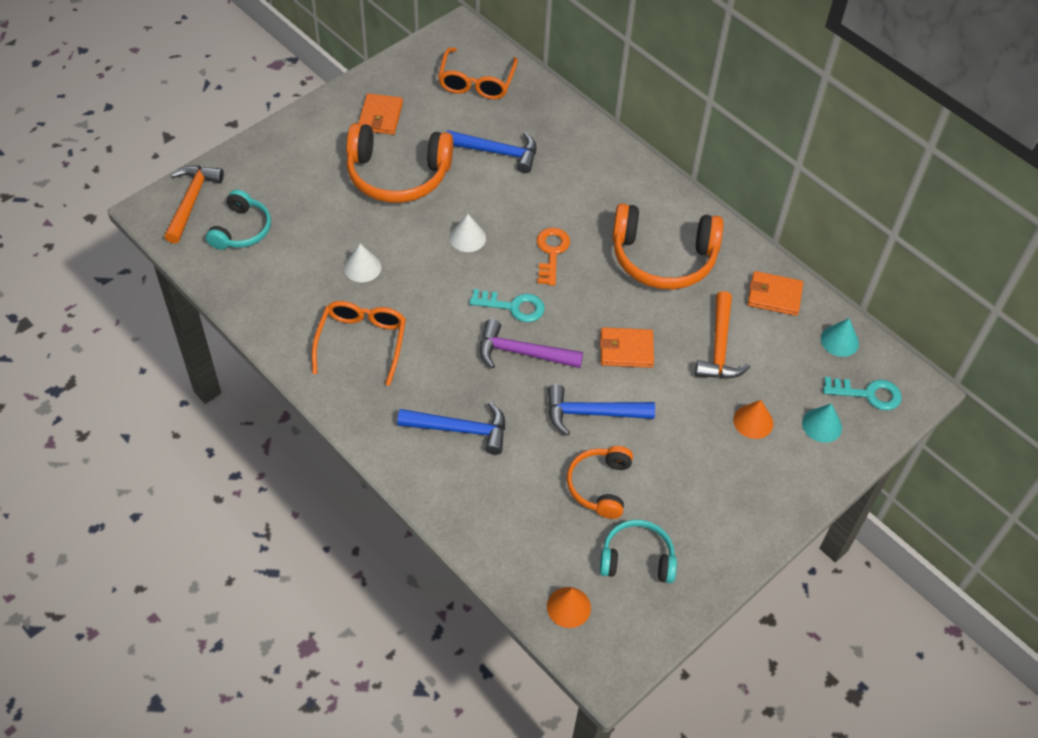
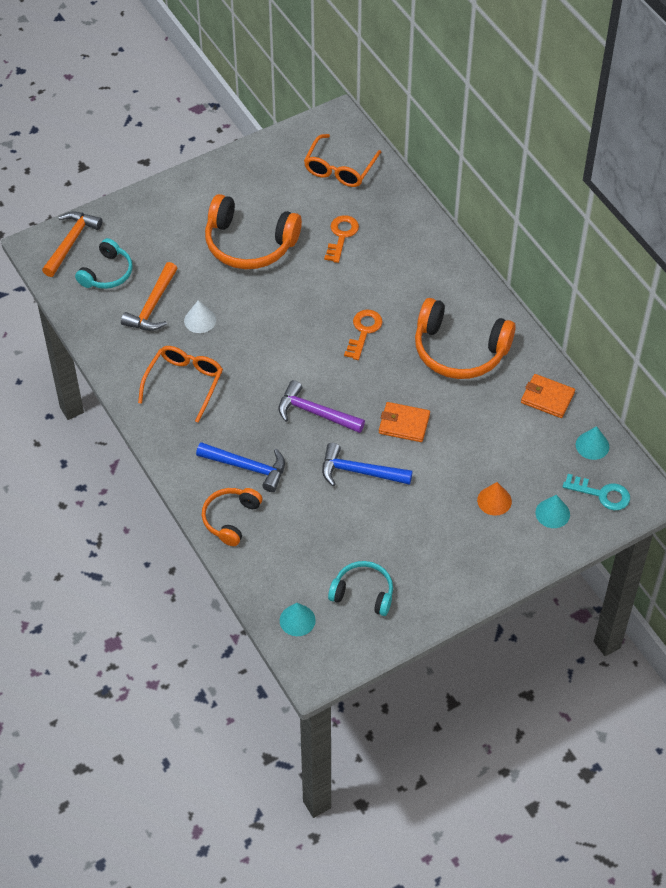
camera: 15 degrees right, 0 degrees up
(380, 116) = (247, 189): orange wallet -> none
(467, 237) = (295, 307): white cone -> none
(498, 152) = (341, 236): blue hammer -> orange key
(513, 306) = (318, 373): turquoise key -> none
(568, 607) = (297, 620): orange cone -> turquoise cone
(599, 486) = (349, 531): orange headphones -> orange headphones (230, 519)
(719, 347) = (485, 434): orange hammer -> orange hammer (152, 306)

